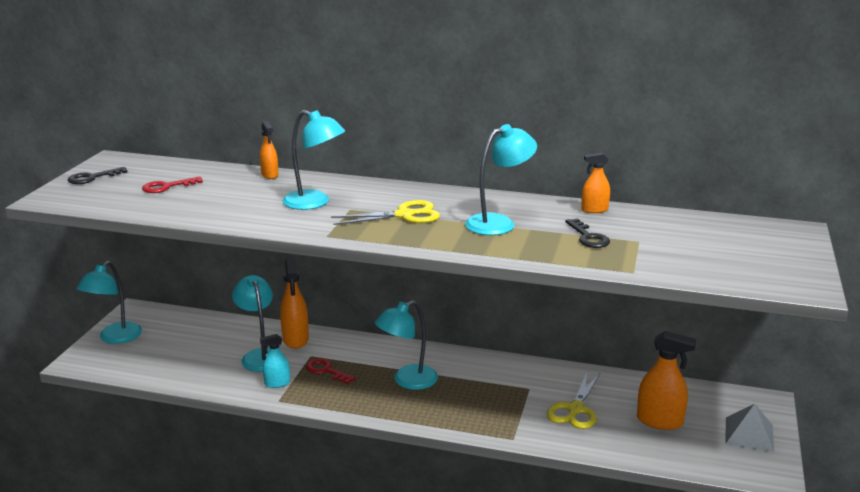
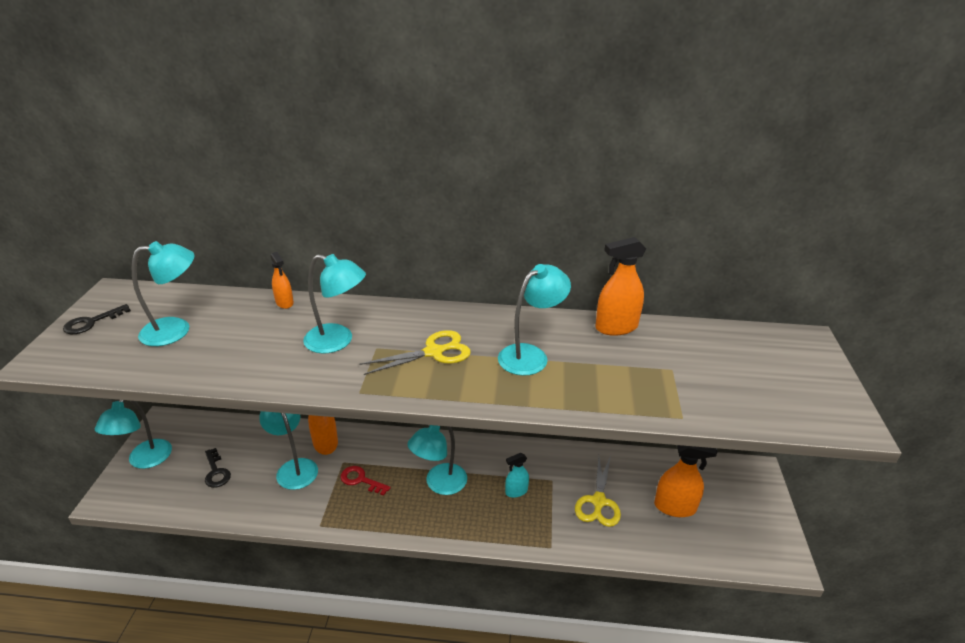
camera: 10 degrees left, 10 degrees up
(167, 187) = (176, 330): red key -> turquoise lamp
(277, 383) = (315, 503): turquoise spray bottle -> turquoise spray bottle (516, 491)
(588, 237) = (623, 368): black key -> black key (216, 472)
(594, 210) = (616, 327): orange spray bottle -> orange spray bottle, size x1.70
(749, 434) = (754, 513): grey pyramid -> none

